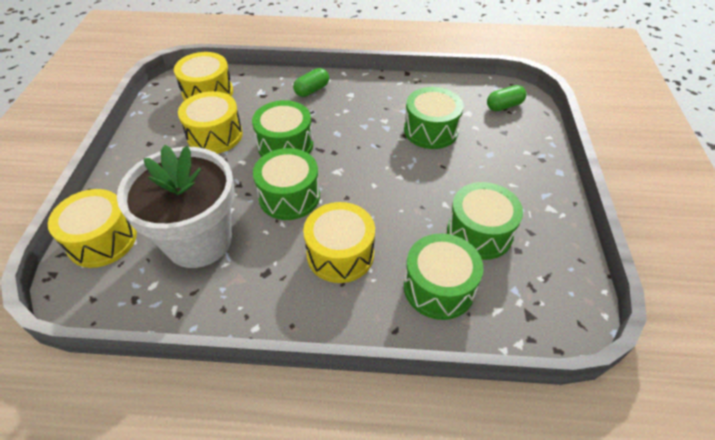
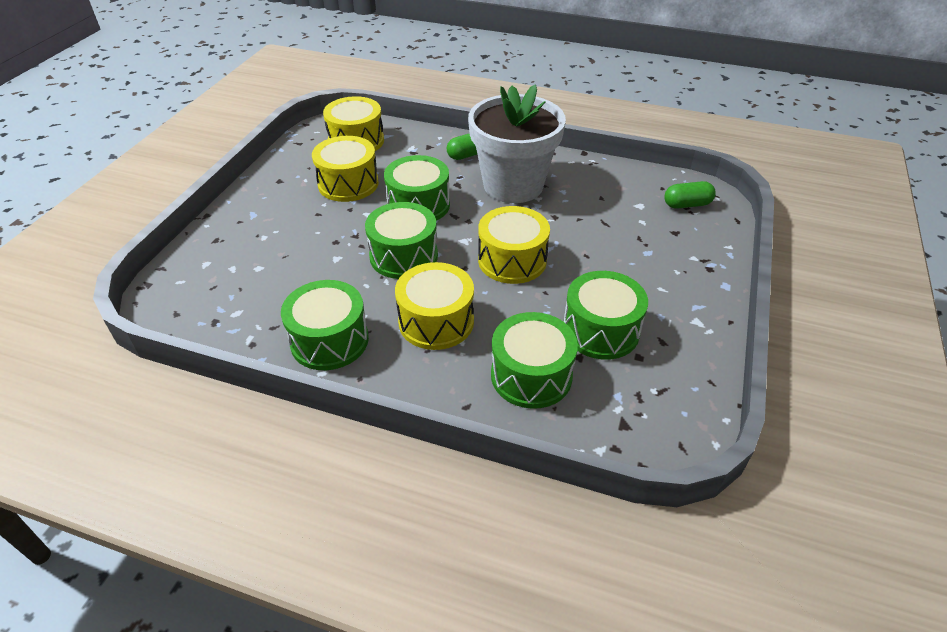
camera: 15 degrees right, 5 degrees down
(102, 240) = (203, 262): yellow drum -> yellow drum (512, 260)
(199, 241) = (295, 281): white flower pot -> white flower pot (513, 185)
(430, 130) = (587, 216): green drum -> green drum (329, 340)

